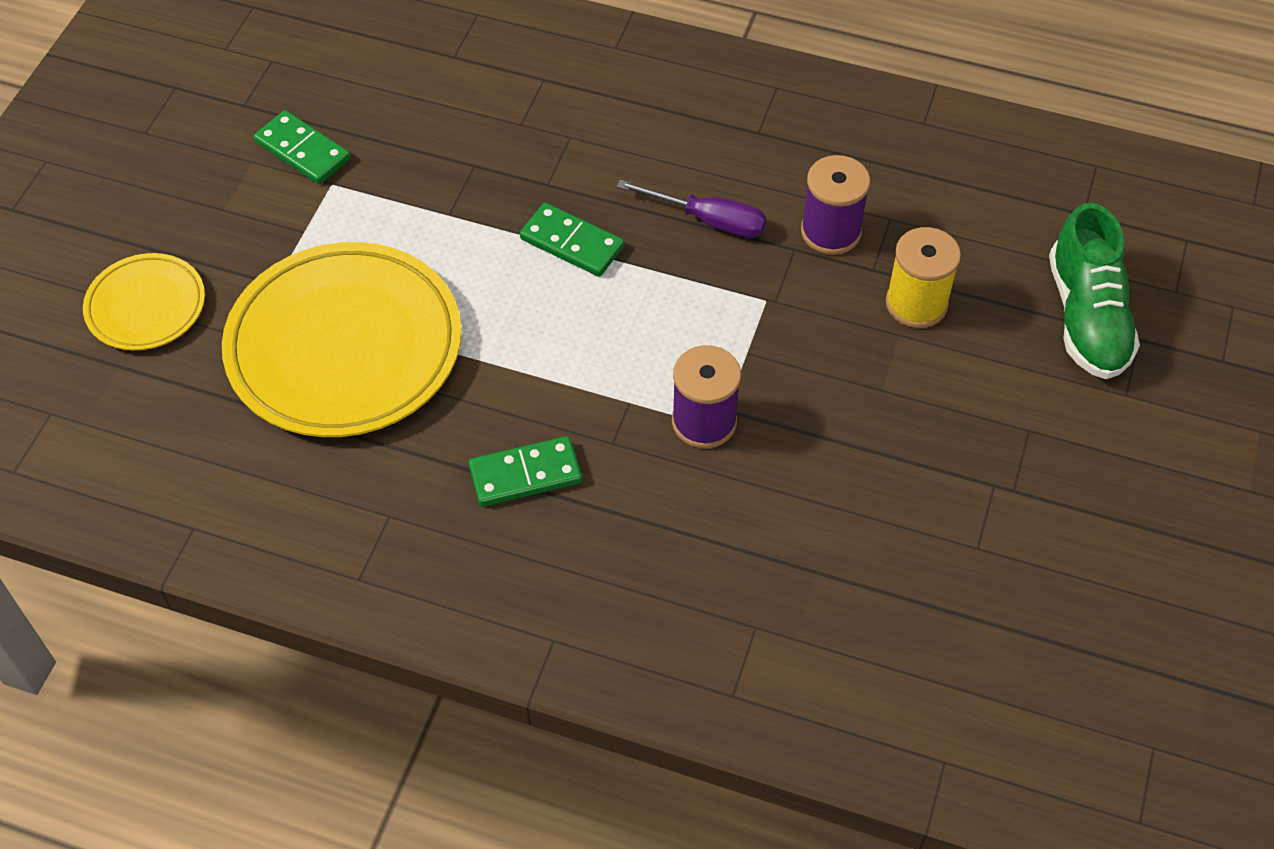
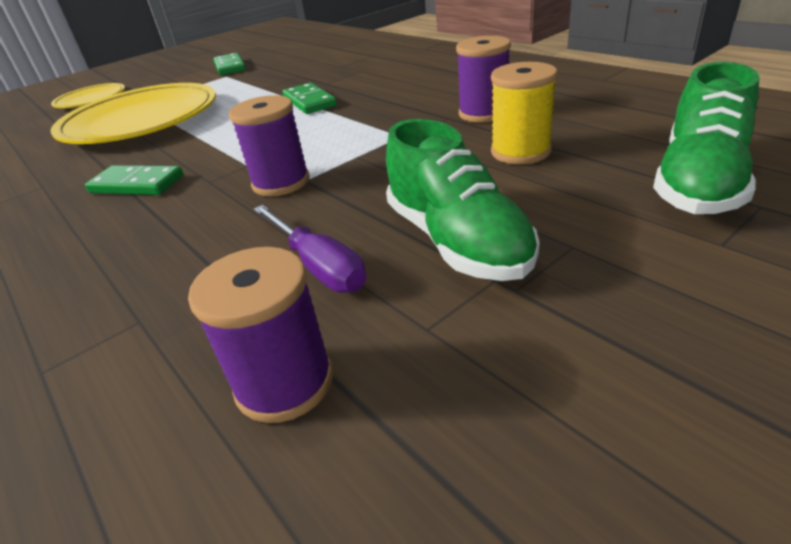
camera: 35 degrees right, 20 degrees down
(708, 220) = (402, 101): purple screwdriver -> purple screwdriver (318, 265)
(920, 626) = (284, 383): none -> purple spool
(940, 453) = (457, 241): none -> green shoe

